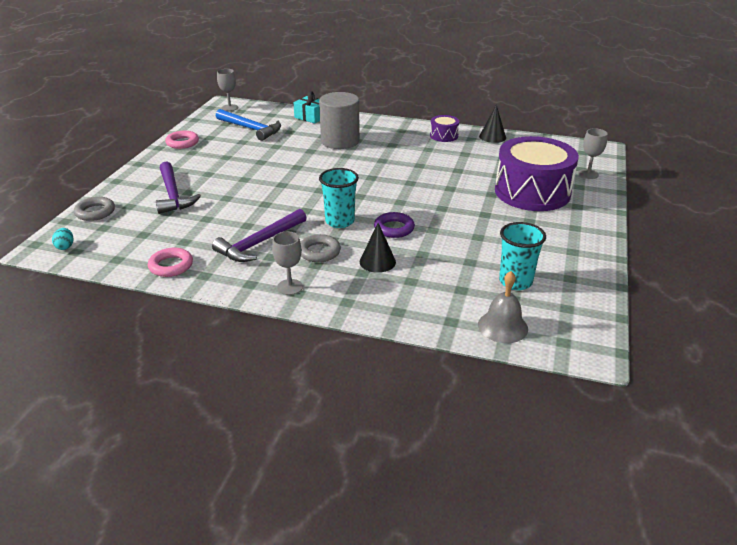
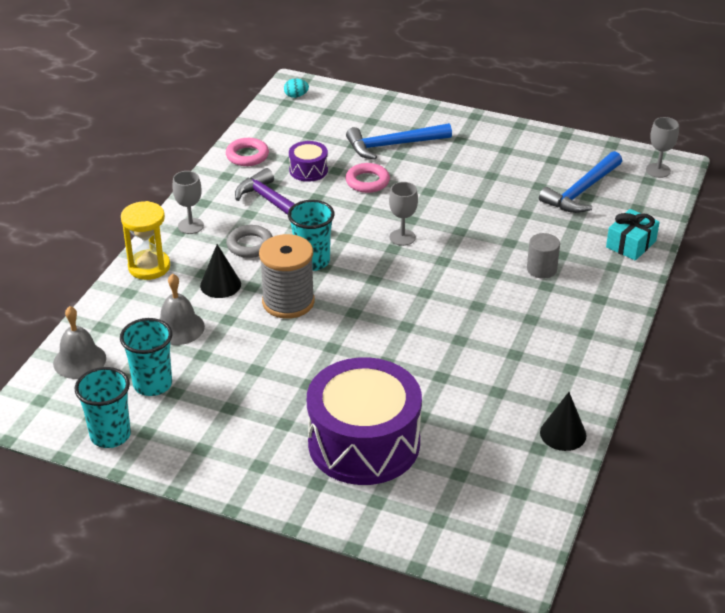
camera: 95 degrees right, 5 degrees up
(95, 212) = (361, 103): grey ring -> none
(173, 195) = (393, 145): purple hammer -> blue hammer
(182, 143) = (534, 141): pink ring -> pink ring (367, 181)
(340, 141) = (541, 269): grey cylinder -> grey cylinder, size x0.53
(357, 304) = (149, 267): none -> yellow hourglass
(394, 228) = (288, 302): purple ring -> grey spool
(440, 277) = (179, 328): none -> grey bell
(444, 136) = (565, 377): purple drum -> purple drum (308, 170)
(583, 295) = (110, 435): none -> turquoise cup
(588, 174) = (416, 523): grey goblet -> grey goblet (402, 237)

